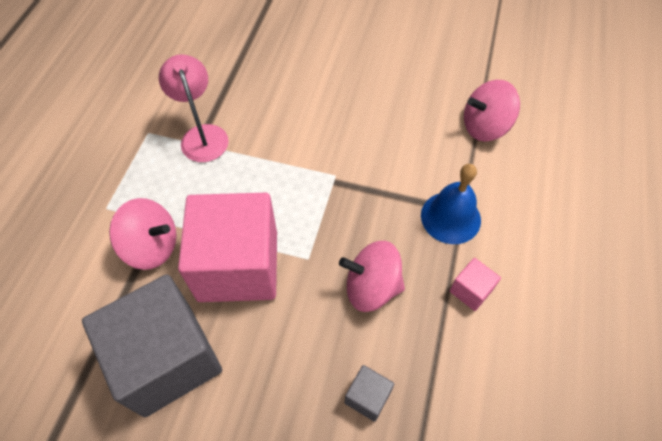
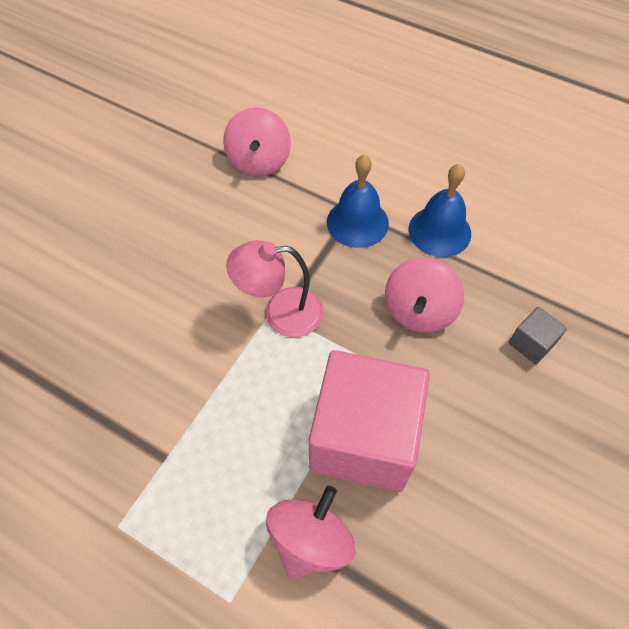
camera: 75 degrees left, 0 degrees up
(167, 358) = (465, 537): grey cube -> none
(202, 135) = (153, 450): pink lamp -> pink lamp (281, 313)
(470, 290) = (439, 231): pink cube -> blue bell

